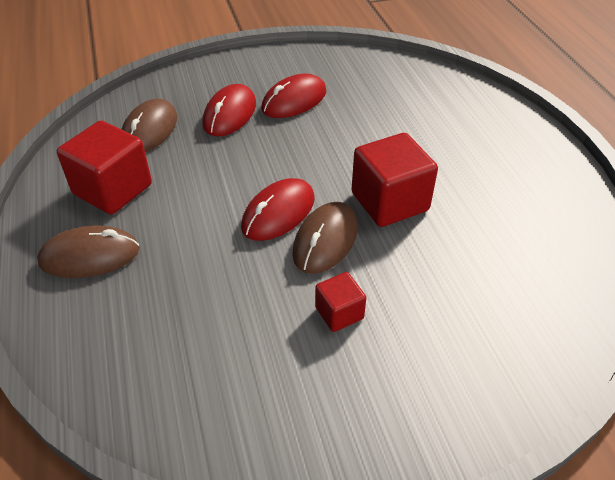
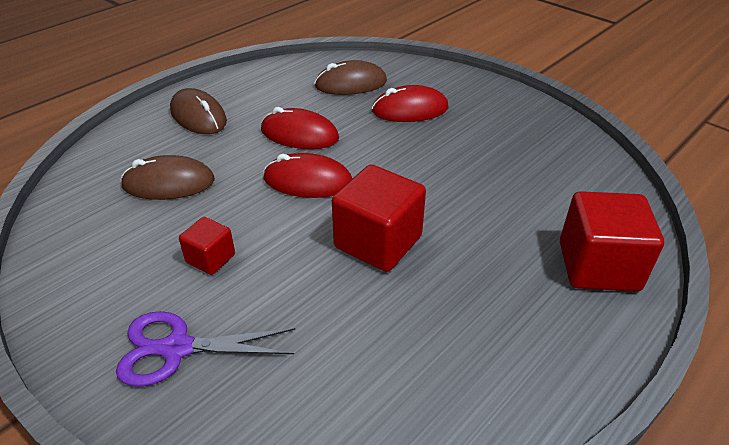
camera: 60 degrees right, 5 degrees down
(113, 189) = (271, 97): red cube -> red cube (598, 266)
(294, 100) = (467, 134): red mouse -> red mouse (299, 134)
(325, 240) = (293, 219): brown mouse -> brown mouse (169, 183)
(440, 368) = (177, 348): none -> purple scissors

